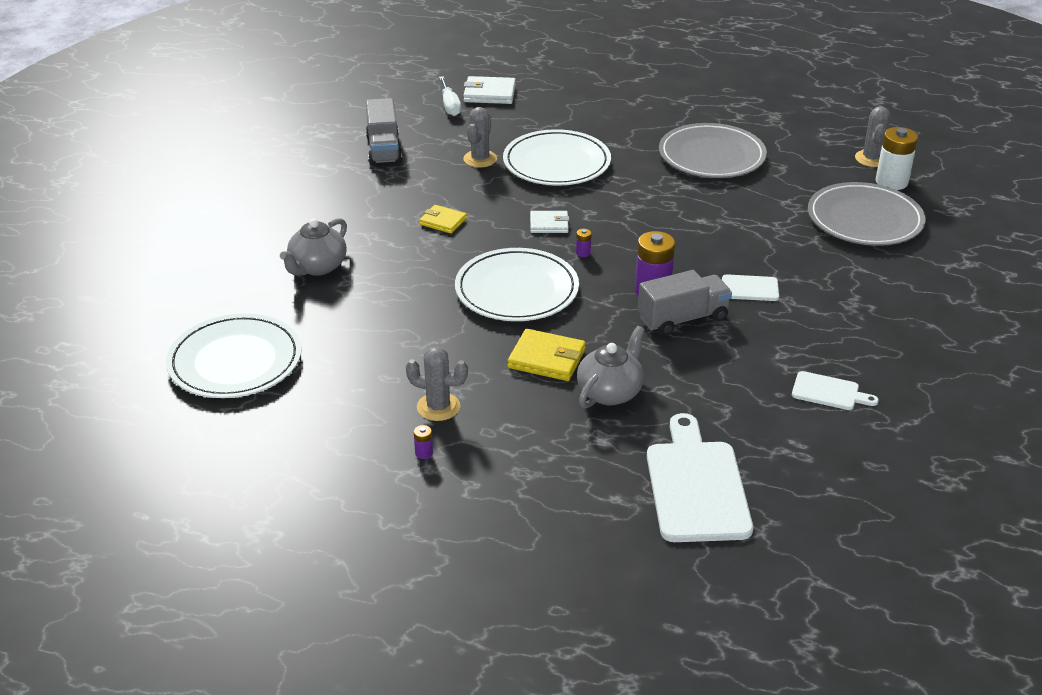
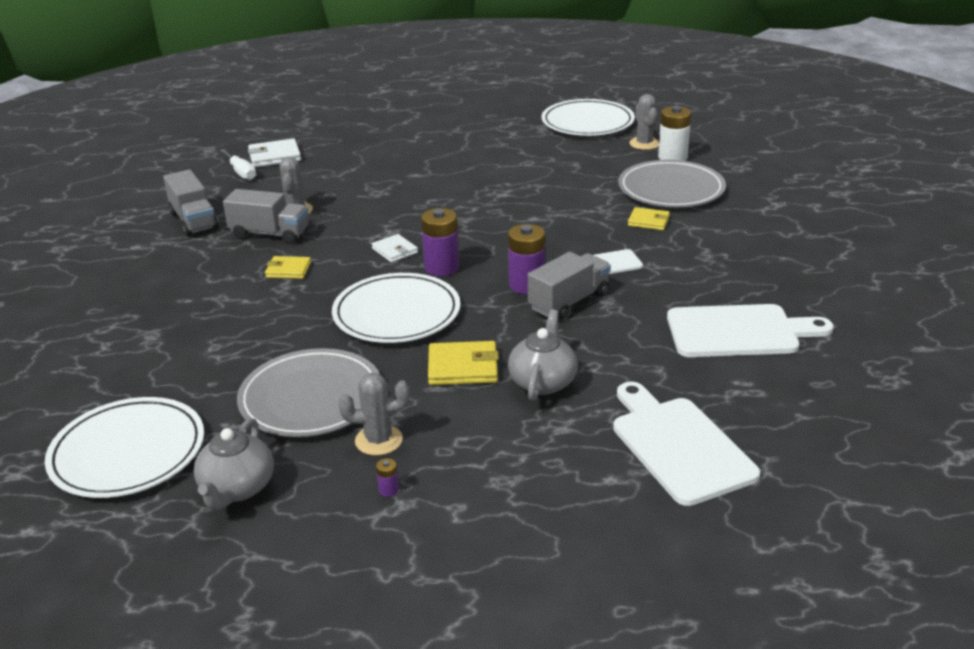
camera: 20 degrees left, 5 degrees down
(317, 267) = (177, 339): grey teapot -> grey teapot (237, 489)
(444, 179) = (270, 234): none -> grey truck
(549, 224) = (395, 251): white wallet -> white wallet turned 75 degrees clockwise
(556, 163) = (371, 199): white plate -> white plate (587, 122)
(583, 253) = (442, 267): purple battery -> purple battery, size x2.35
(711, 156) = (509, 167): grey plate -> grey plate (311, 398)
(817, 251) = (648, 221): none -> yellow wallet
(829, 392) = (739, 332): white cutting board -> white cutting board, size x1.98

